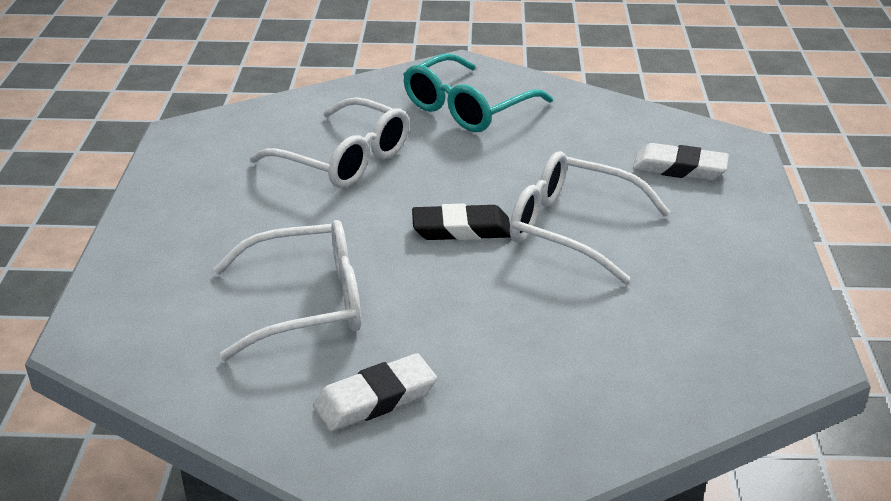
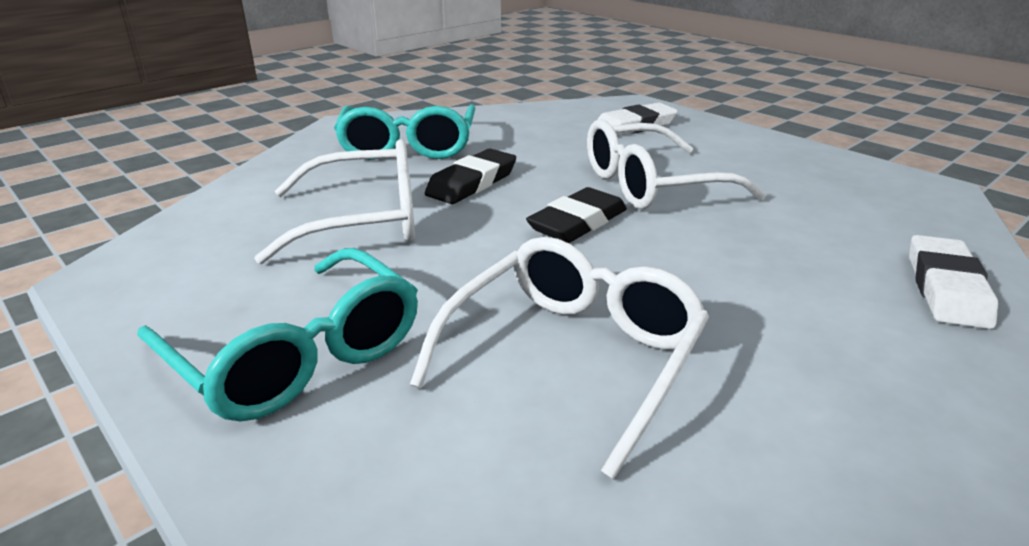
camera: 45 degrees left, 5 degrees down
(199, 226) = (297, 354): none -> turquoise glasses
(375, 399) = (818, 399): white eraser -> white eraser (946, 288)
(453, 162) = (472, 183): none -> black eraser

